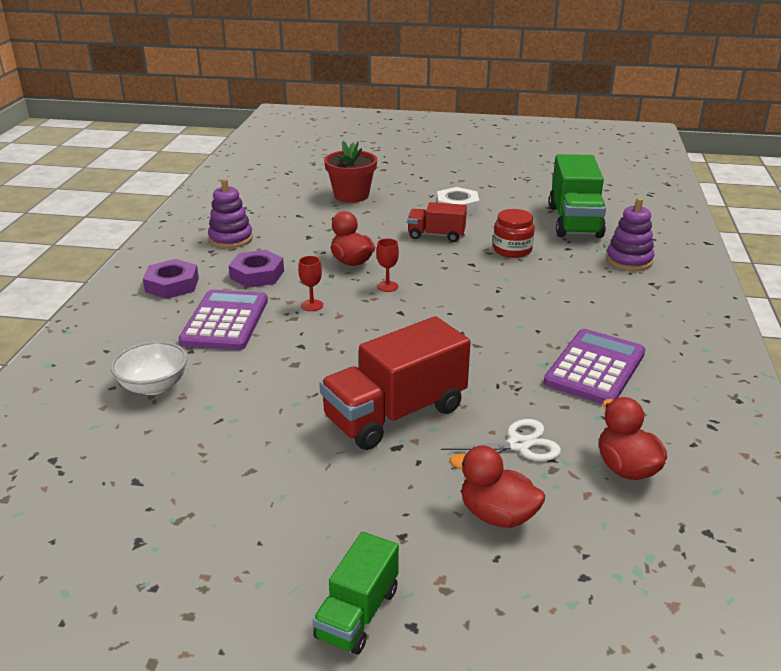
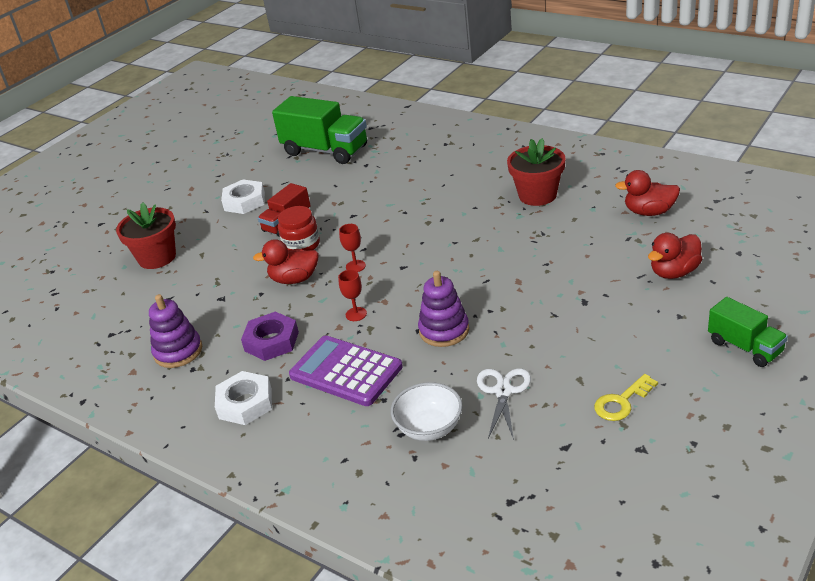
camera: 60 degrees left, 5 degrees up
(172, 285) = (245, 403): purple nut -> white nut
(217, 511) = (622, 402): none -> yellow key
(395, 414) = (544, 295): red truck -> none
(512, 250) = (346, 190): red jar -> red jar (301, 245)
(518, 445) = (607, 247): white scissors -> white scissors (503, 391)
(595, 368) = (537, 195): purple calculator -> red flower pot
(629, 260) = (406, 143): purple stacking toy -> purple stacking toy (444, 330)

